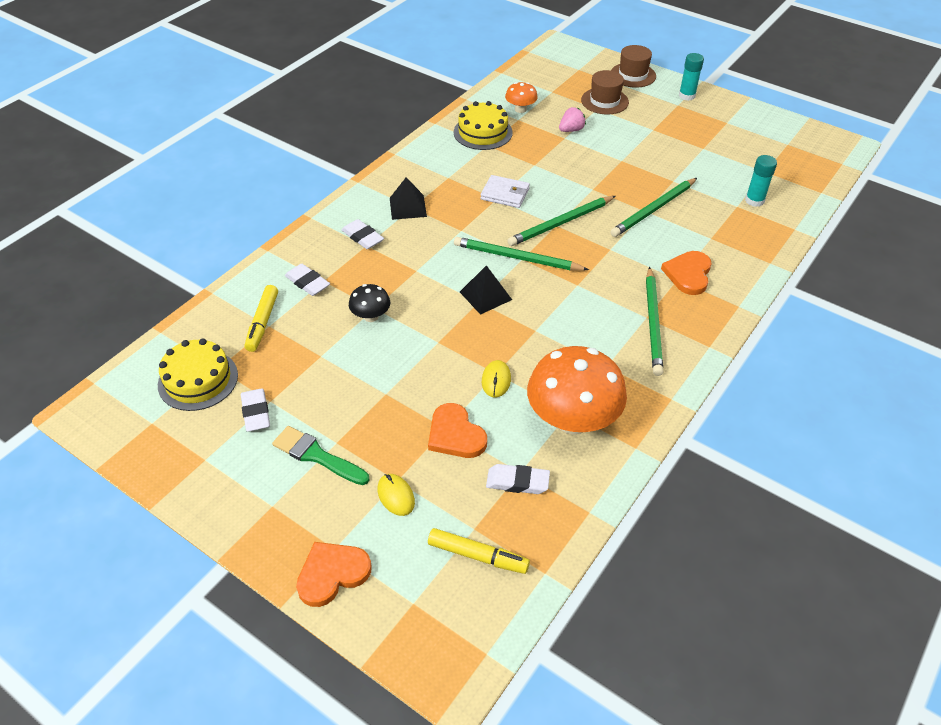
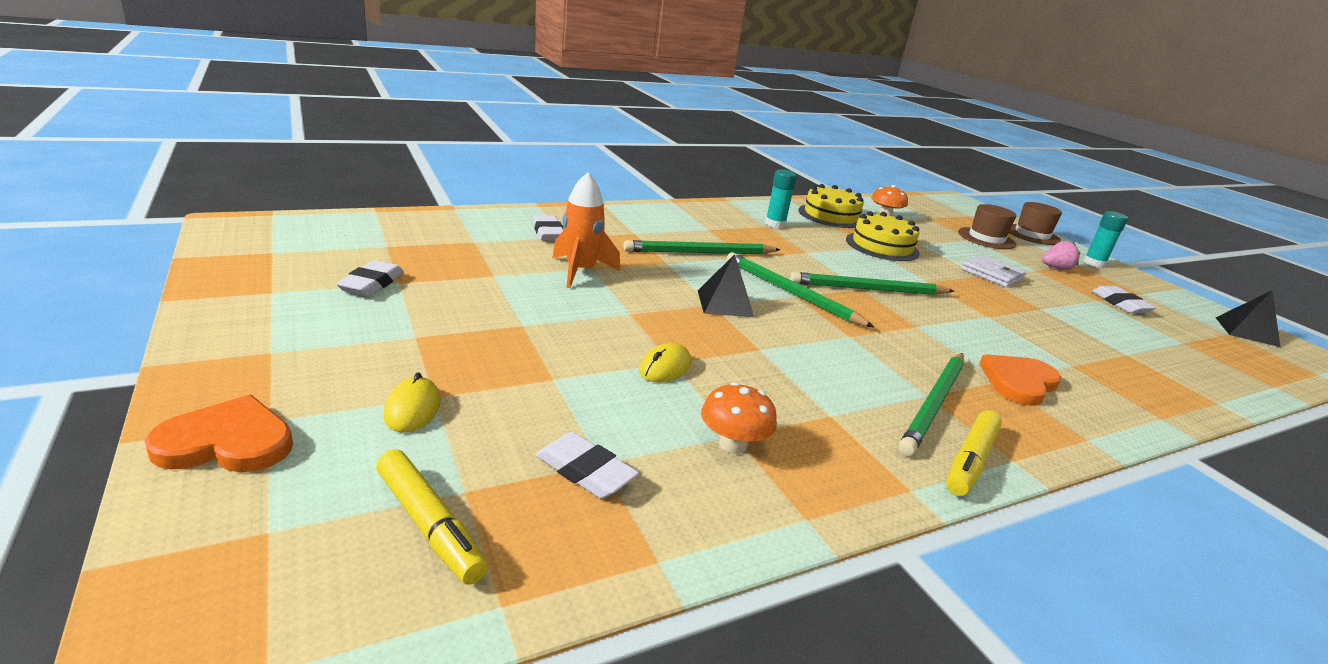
camera: 25 degrees right, 20 degrees down
(198, 380) = (357, 245): yellow cake -> yellow cake (882, 246)
(262, 323) = (471, 238): yellow marker -> yellow marker (970, 461)
(316, 456) = (379, 337): green brush -> none
(362, 237) = (637, 228): white eraser -> white eraser (1120, 304)
(371, 316) = (580, 271): black mushroom -> orange rocket
(408, 207) = (705, 227): black pyramid -> black pyramid (1246, 331)
(455, 434) = (558, 389): orange heart -> none
(505, 194) = (819, 252): white wallet -> white wallet (991, 274)
(571, 130) = (932, 242): pink strawberry -> pink strawberry (1056, 268)
(572, 419) = (732, 444): orange mushroom -> orange mushroom, size x0.48
(653, 209) = (1000, 318): green pencil -> green pencil (700, 253)
(754, 200) = (1157, 358): turquoise glue stick -> turquoise glue stick (775, 224)

